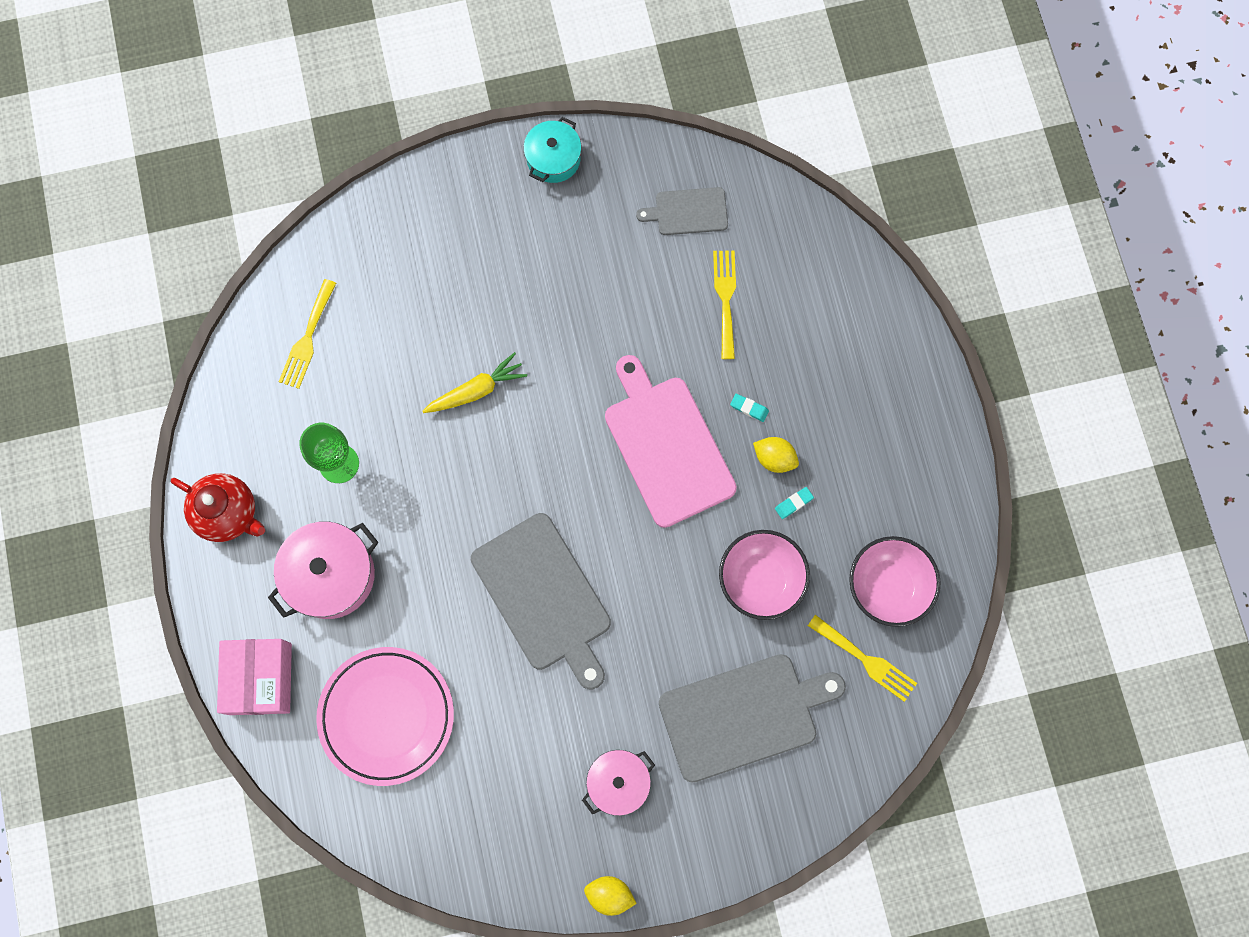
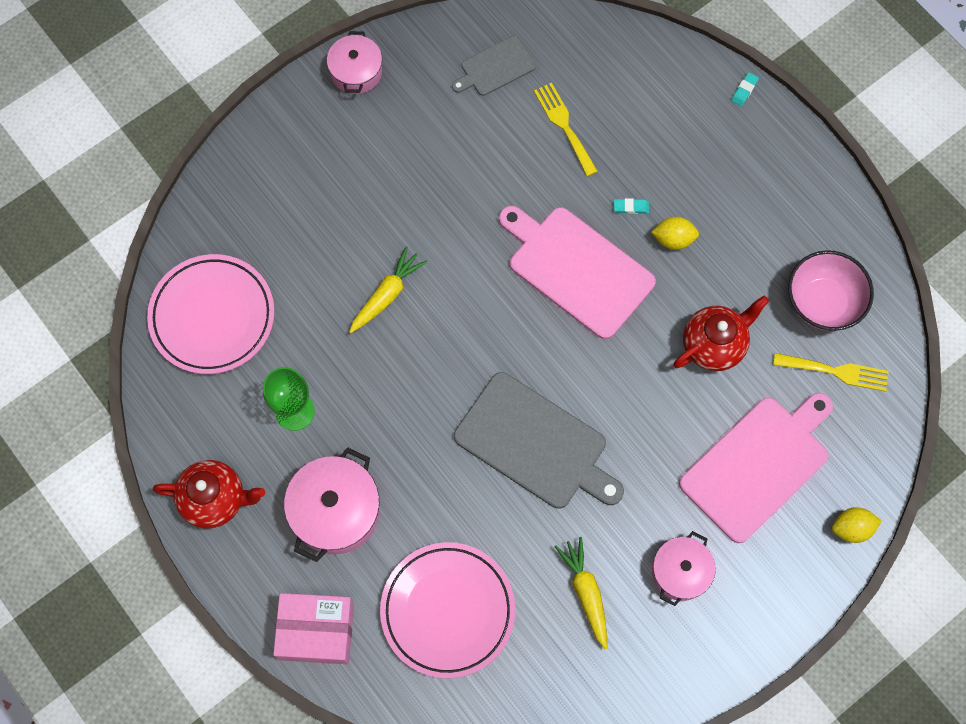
camera: 25 degrees left, 5 degrees down
(260, 678) = (316, 631): pink box -> pink box turned 60 degrees counterclockwise
(307, 339) = (212, 316): yellow fork -> pink plate
(521, 760) = (586, 592): none -> yellow carrot
(553, 158) = (356, 72): turquoise pot -> pink pot
(609, 894) = (722, 671): yellow lemon -> yellow lemon (851, 528)
(744, 715) = (758, 465): grey cutting board -> pink cutting board
(760, 580) = (714, 345): pink bowl -> red teapot
(793, 503) = (709, 269): turquoise eraser -> turquoise eraser (744, 90)

